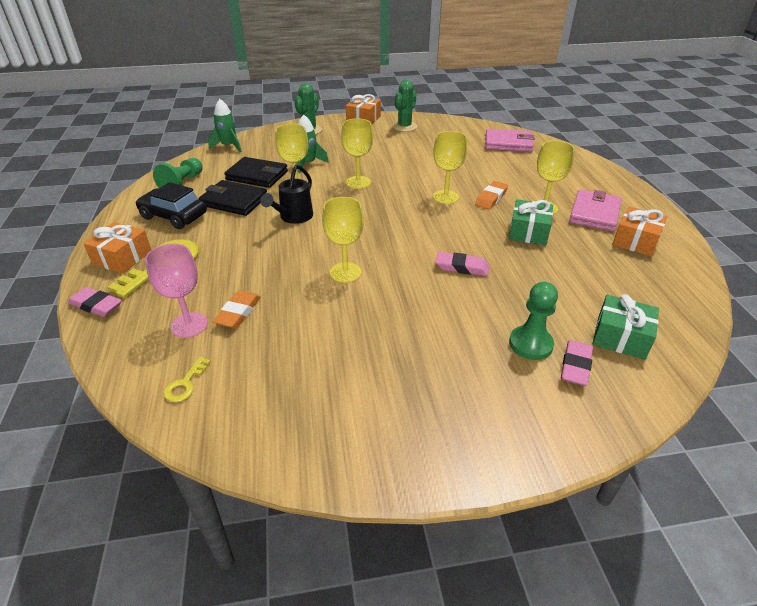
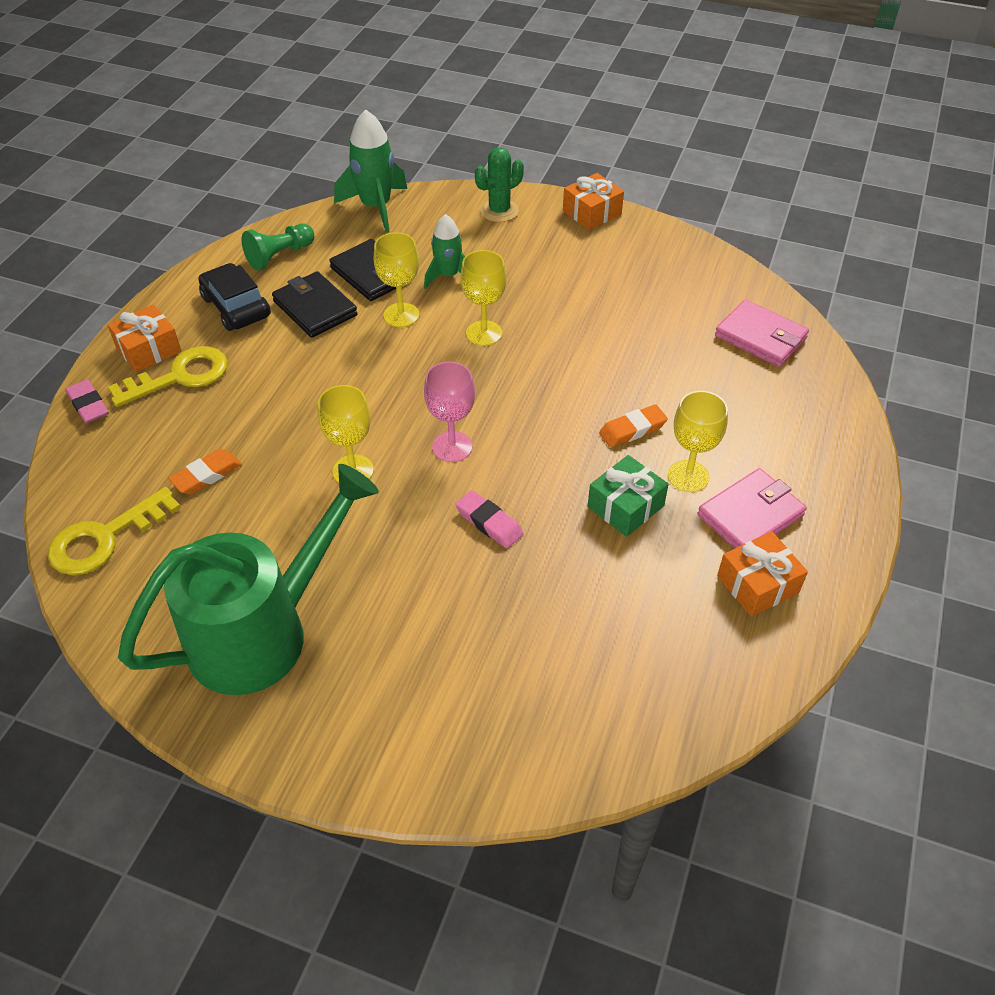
camera: 30 degrees right, 10 degrees up
(185, 384) = (104, 538): yellow key -> yellow key, size x2.09
(189, 325) = (152, 469): pink goblet -> pink goblet (452, 447)
(228, 146) = (376, 207): green rocket -> green rocket, size x1.55
(293, 217) = (361, 362): black watering can -> none
(376, 389) = (263, 631): none -> green watering can
(404, 127) = (637, 248): green cactus -> none
(445, 197) = (573, 403): yellow goblet -> none
(530, 344) = (466, 661): green pawn -> none
(575, 366) = (487, 711): pink eraser -> none
(620, 337) = (577, 705): green gift -> none

